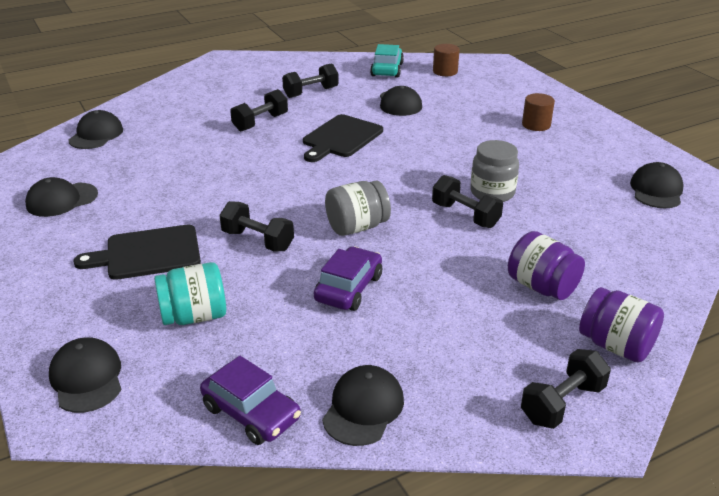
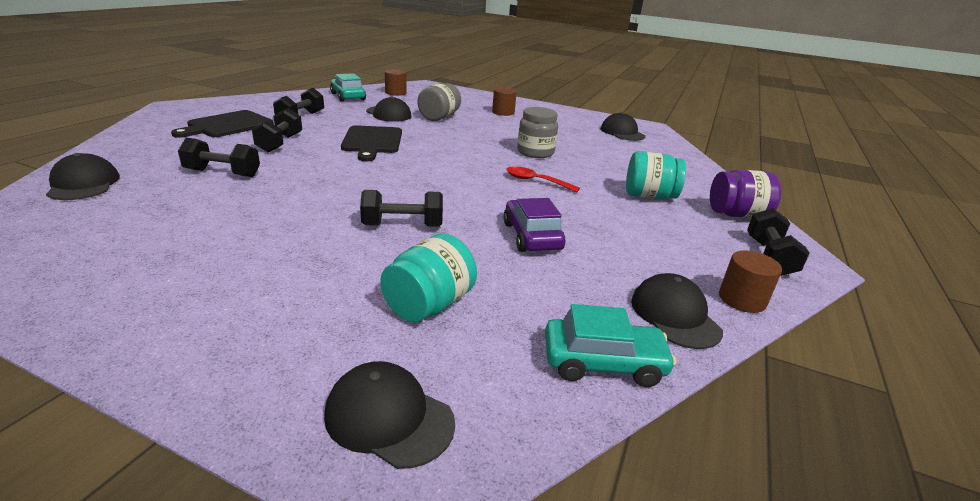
camera: 40 degrees left, 5 degrees down
(62, 200) = (107, 251): black cap -> none
(148, 253) = (298, 268): black cutting board -> black cutting board (227, 125)
(251, 413) = (603, 363): purple car -> turquoise car
(357, 227) = (474, 194): grey jar -> grey jar (439, 117)
(439, 230) = (535, 181): none -> red spoon
(451, 425) = (742, 299): none -> brown cylinder
(465, 215) = (539, 169): black dumbbell -> black dumbbell (223, 173)
(541, 287) = (649, 196): purple jar -> turquoise jar

